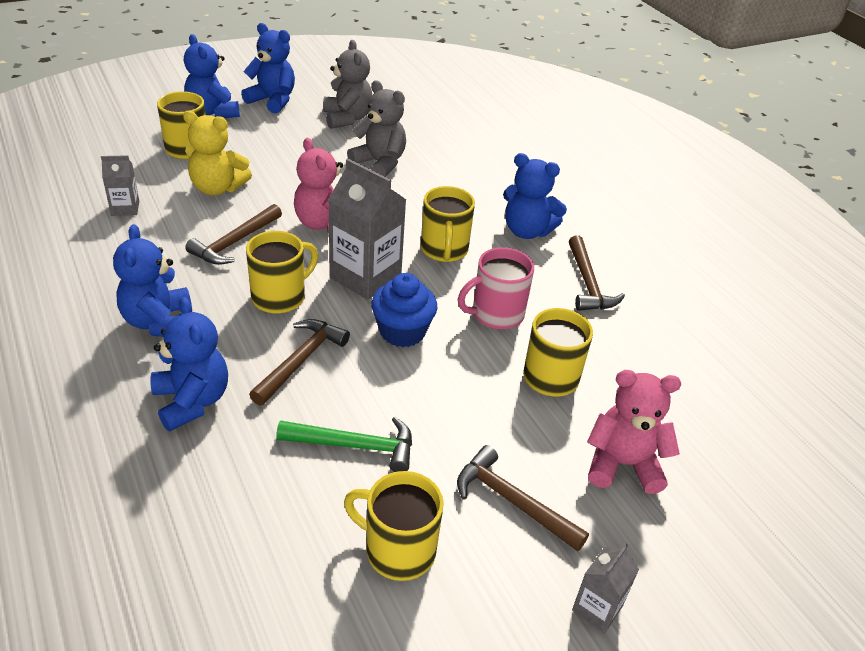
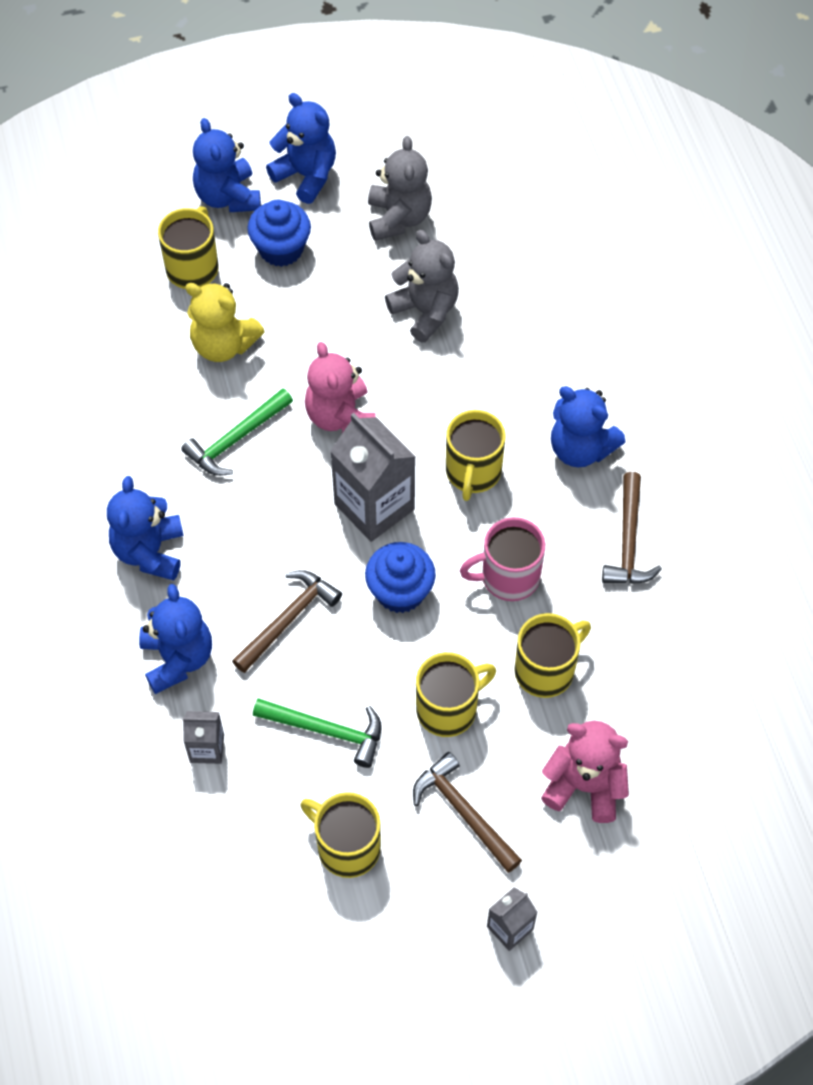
camera: 15 degrees right, 20 degrees up
(125, 208) = (118, 372): grey carton -> grey carton (207, 748)
(234, 242) = (236, 439): brown hammer -> green hammer
(258, 136) = (281, 249): none -> blue cupcake
(280, 297) = (277, 528): yellow mug -> yellow mug (448, 709)

